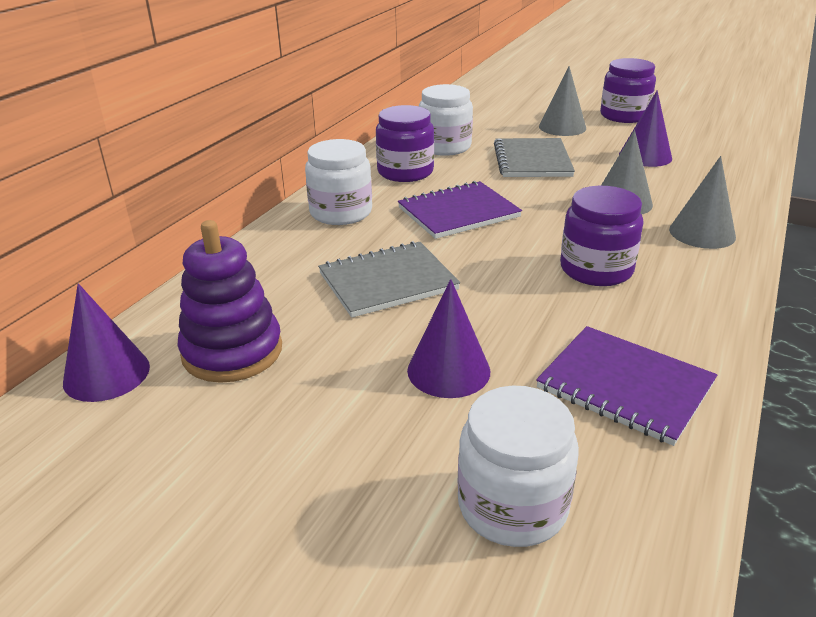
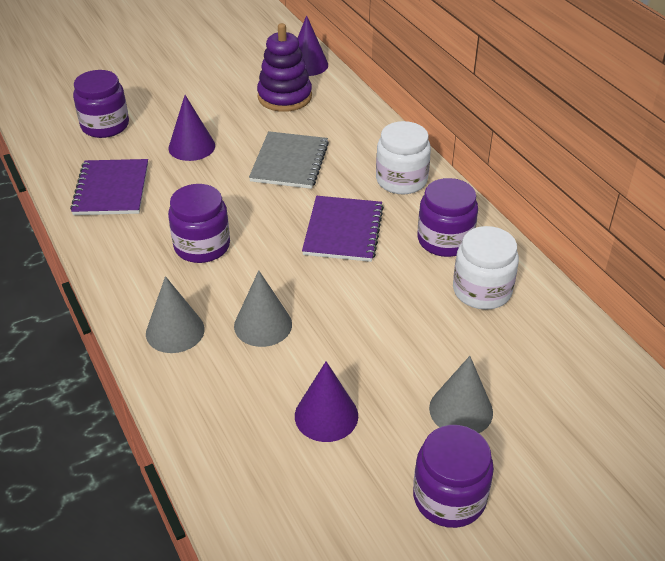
camera: 125 degrees right, 10 degrees up
(512, 506) = (105, 125): white jar -> purple jar
(532, 160) = (395, 327): grey notebook -> none
(625, 386) = (112, 189): purple notebook -> purple notebook turned 75 degrees counterclockwise

